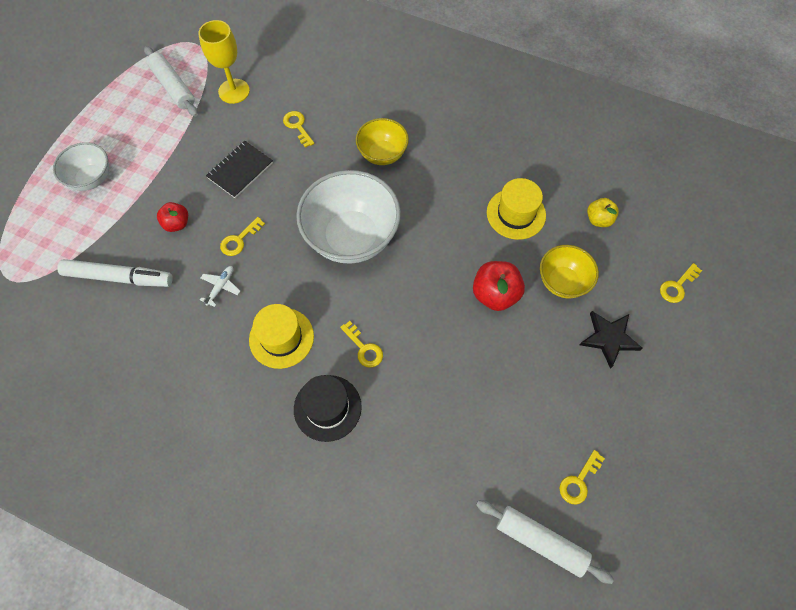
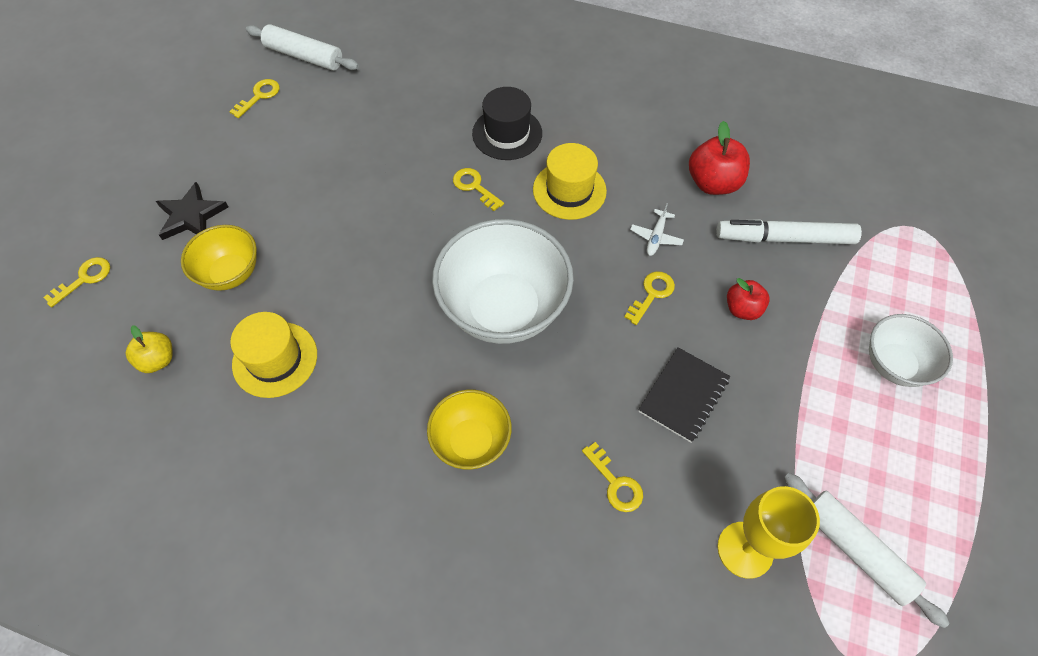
camera: 175 degrees right, 5 degrees down
(495, 294) = (318, 253): red apple -> red apple (713, 183)

